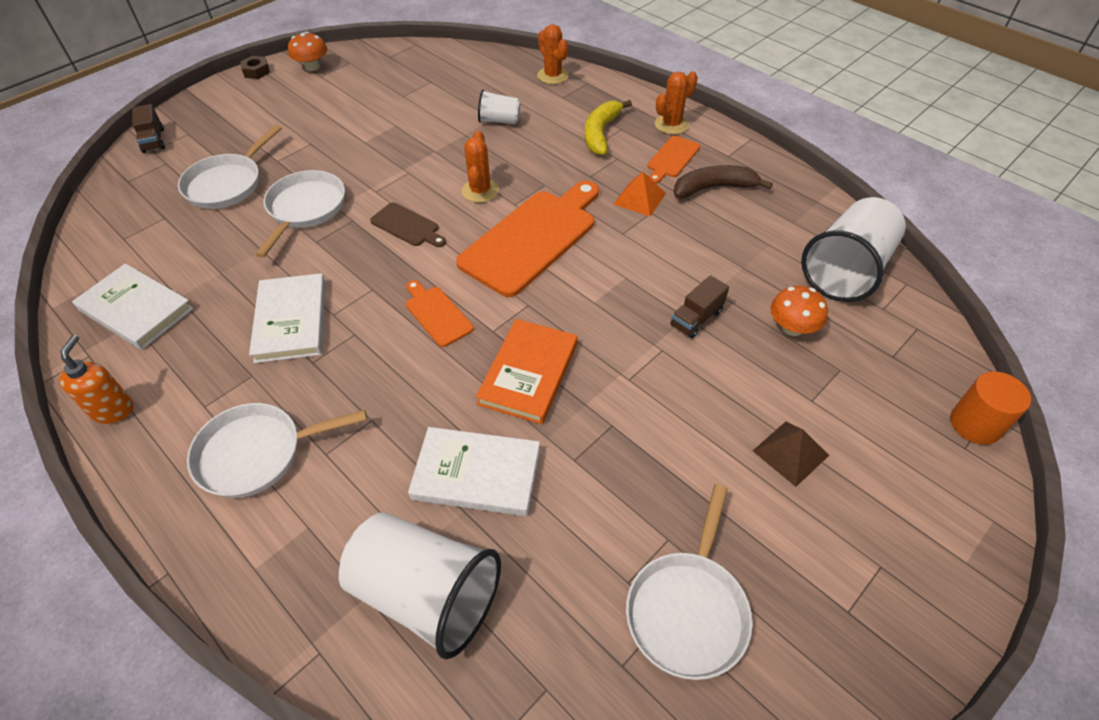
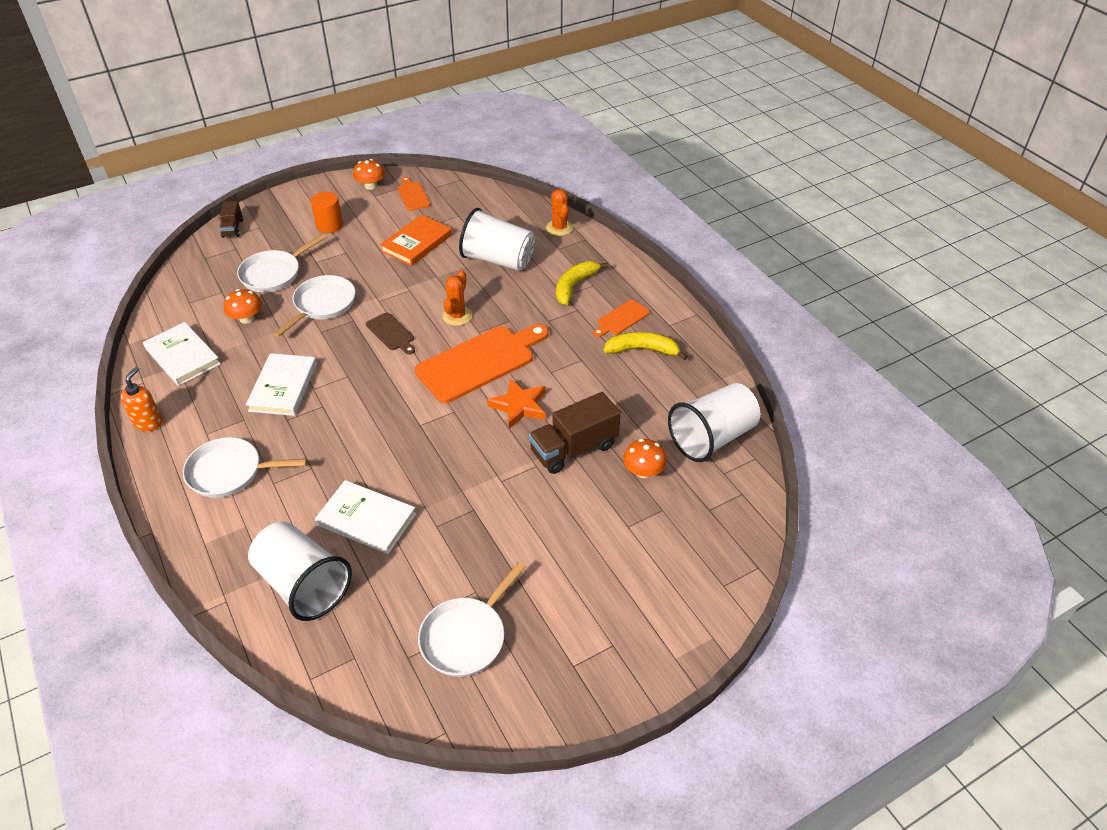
camera: 15 degrees right, 5 degrees down
(210, 244) = (246, 318): none -> orange mushroom
(256, 71) = (327, 183): brown nut -> none
(437, 314) = (385, 404): orange cutting board -> orange cutting board (413, 195)
(499, 120) = (498, 260): white cup -> white cup, size x1.97
(528, 373) = (432, 461): orange book -> orange book (417, 243)
(605, 281) = (519, 406): none -> orange star
(639, 198) = (578, 346): orange pyramid -> none
(671, 124) = (636, 289): orange cactus -> none
(696, 318) = (574, 448): brown truck -> brown truck, size x1.82
(714, 188) = (642, 350): brown banana -> yellow banana
(790, 453) = (591, 558): brown pyramid -> none
(975, 424) = (742, 571): orange cylinder -> orange cylinder (329, 225)

